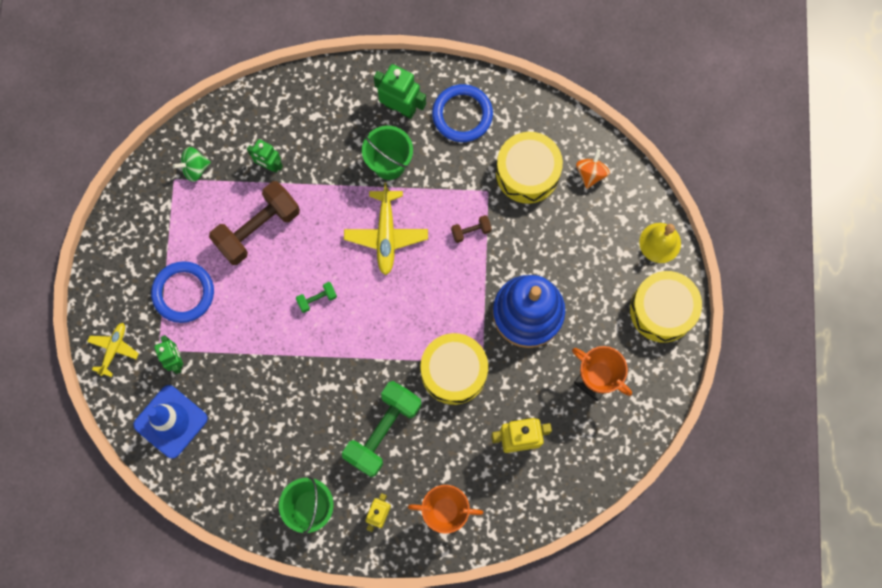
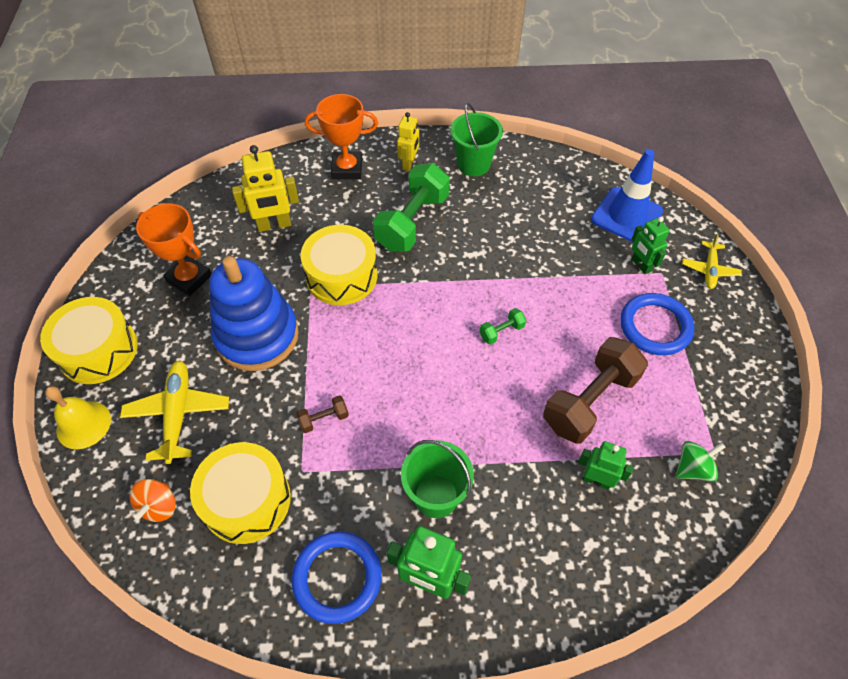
camera: 175 degrees right, 20 degrees down
(386, 235) = (430, 406): yellow plane -> yellow plane (178, 413)

